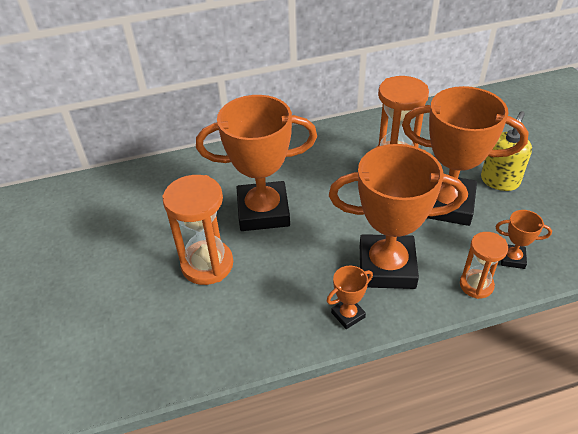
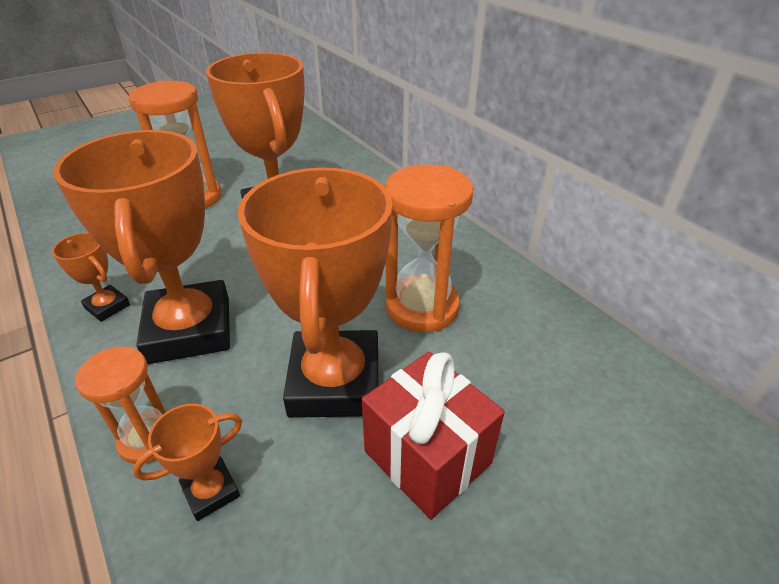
camera: 70 degrees right, 5 degrees down
(499, 180) = (427, 457): yellow soap dispenser -> red gift
(512, 258) = (211, 491): orange trophy -> orange trophy turned 60 degrees clockwise

